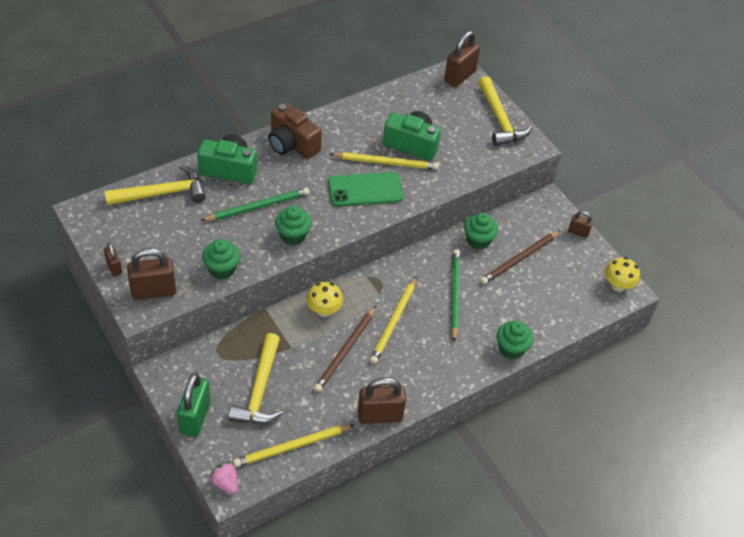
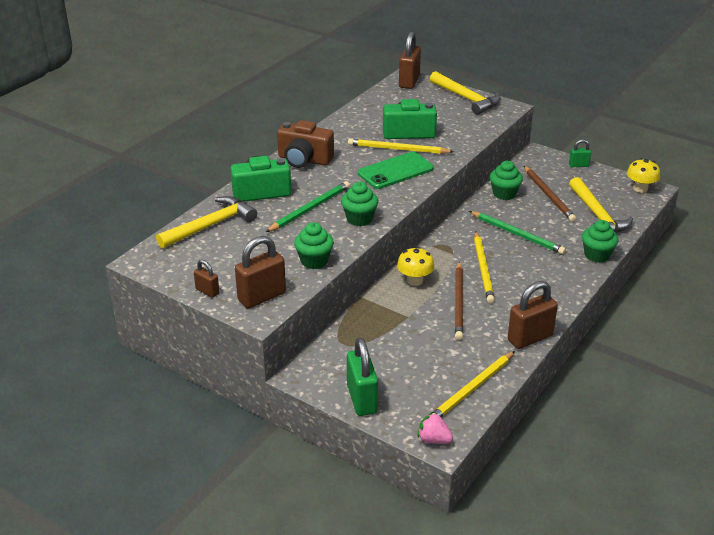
camera: 20 degrees left, 15 degrees down
(260, 389) = (405, 356): yellow hammer -> yellow hammer (597, 215)
(386, 163) = (397, 149): yellow pencil -> yellow pencil turned 150 degrees counterclockwise
(454, 294) = (517, 234): green pencil -> green pencil turned 150 degrees clockwise
(519, 259) = (548, 195): brown pencil -> brown pencil turned 45 degrees counterclockwise
(578, 232) = (578, 165): brown padlock -> green padlock

